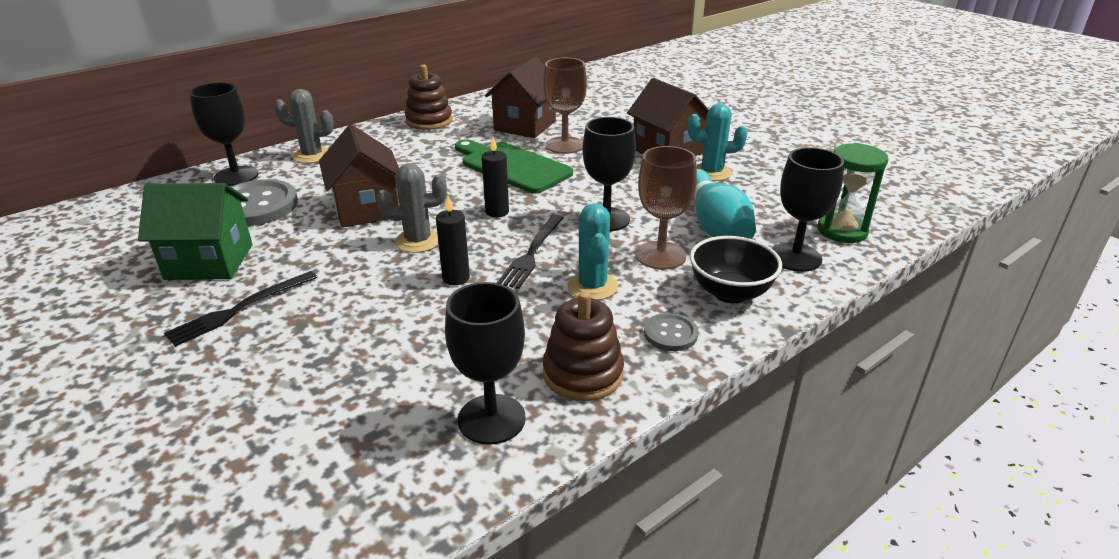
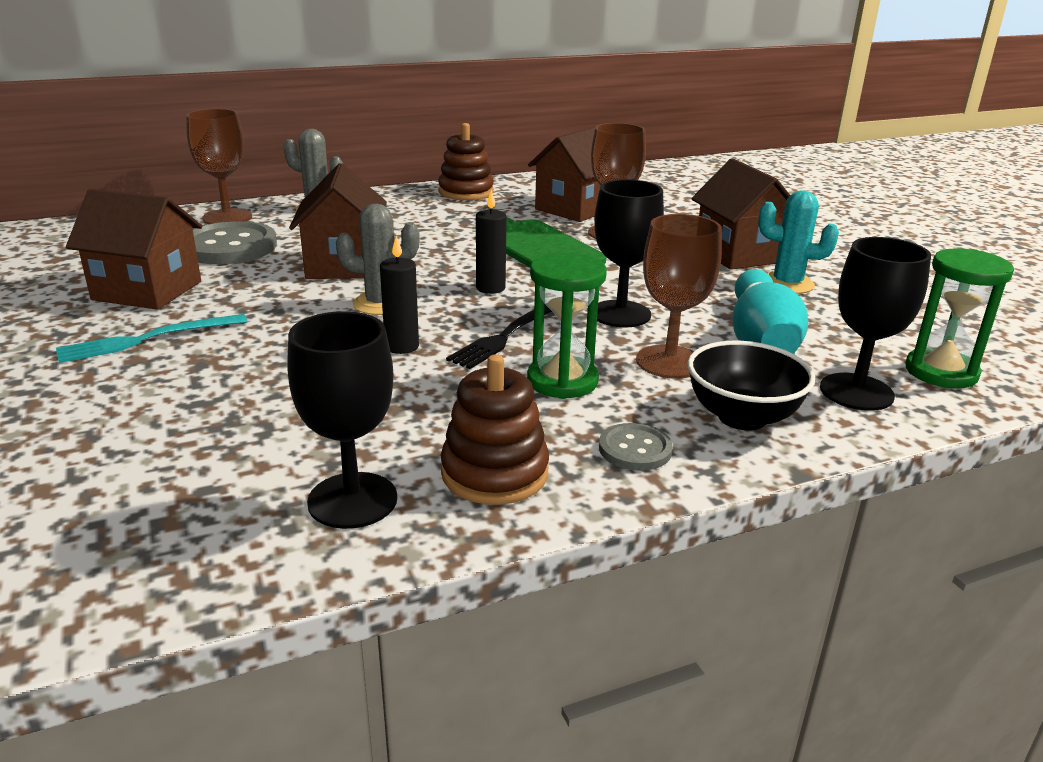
camera: 15 degrees right, 5 degrees down
(209, 262) = (147, 290): green house -> brown house
(236, 176) = (227, 217): black goblet -> brown goblet
(240, 309) = (147, 339): black fork -> turquoise fork
(592, 286) = (562, 381): turquoise cactus -> green hourglass

